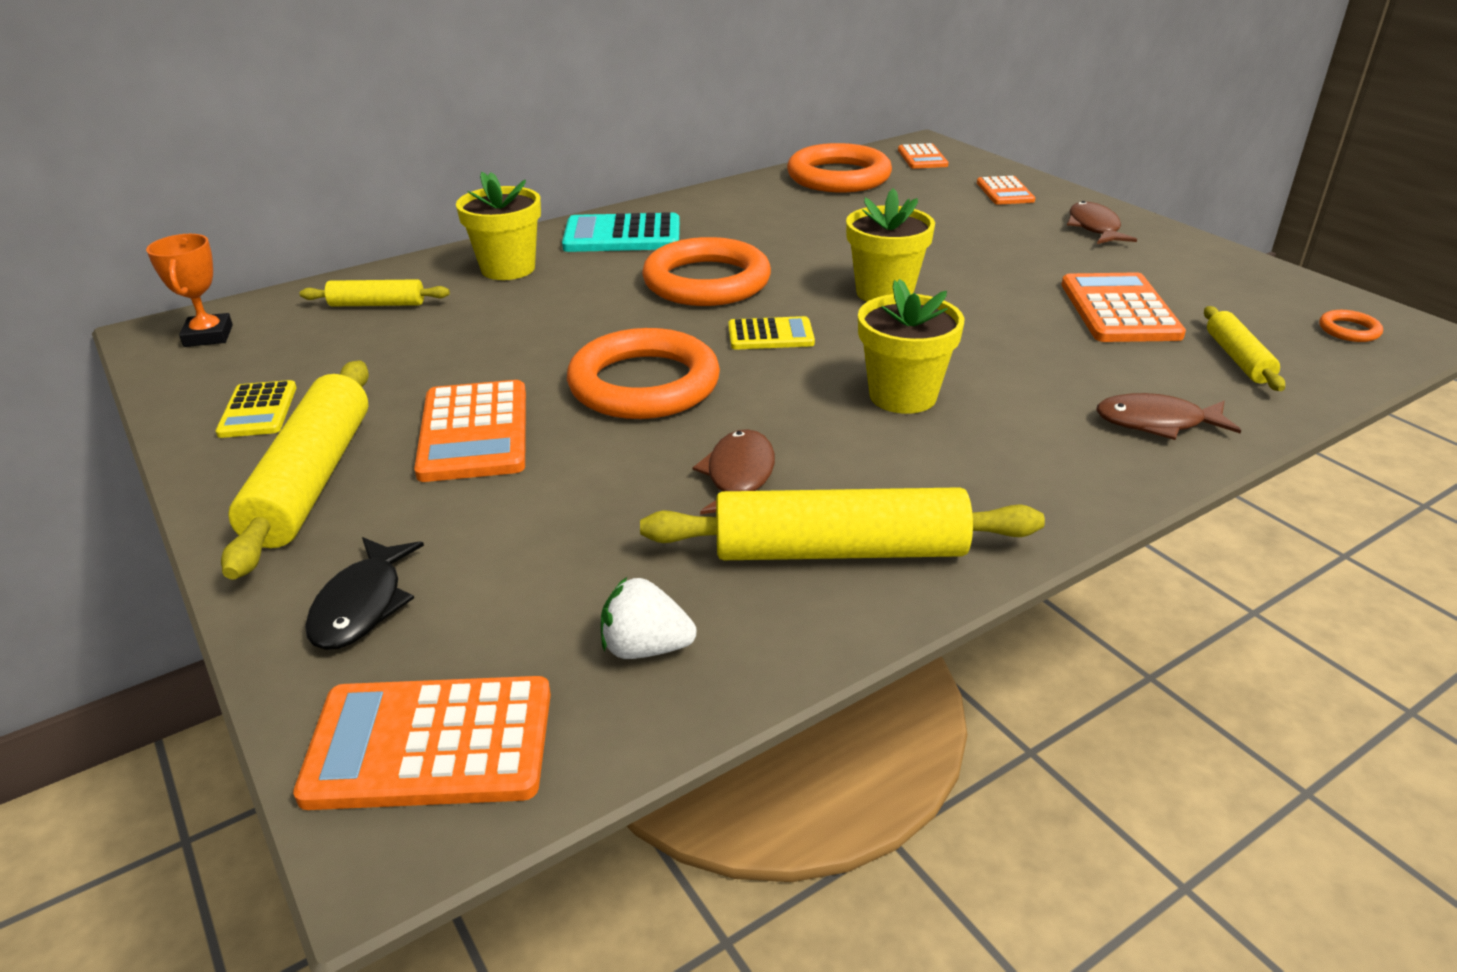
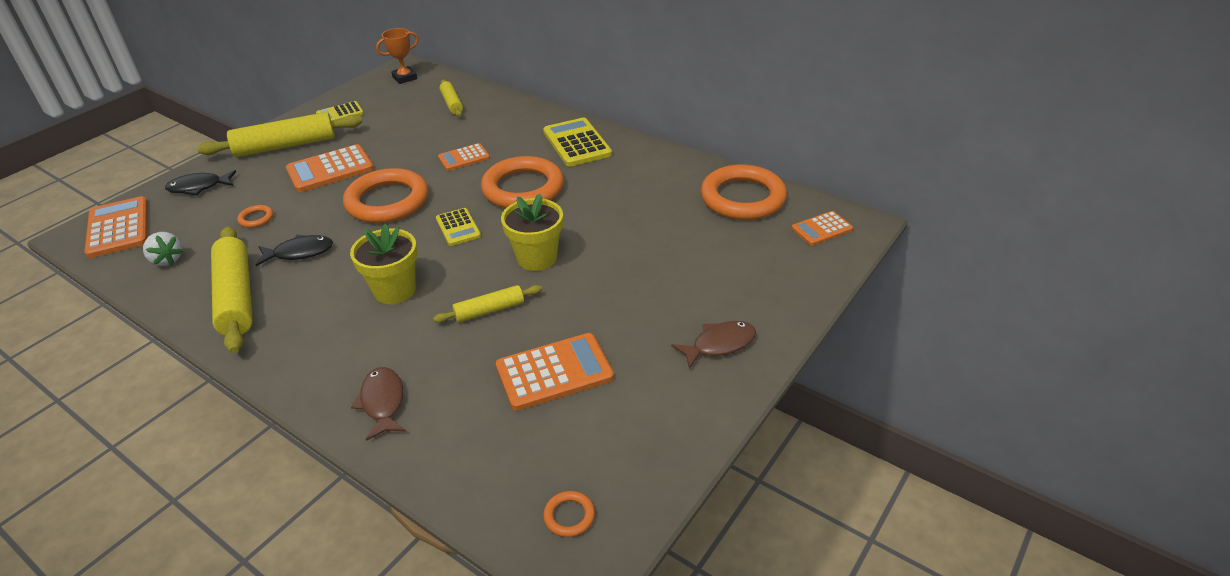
camera: 70 degrees right, 5 degrees up
(508, 268) = (511, 123): yellow flower pot -> none
(578, 523) = (256, 218): none -> orange ring
(622, 235) = (577, 143): turquoise calculator -> yellow calculator
(645, 648) = (167, 260): white strawberry -> white strawberry turned 150 degrees clockwise
(739, 476) = (299, 253): brown fish -> black fish
(1005, 192) = (771, 284): orange calculator -> orange calculator (464, 158)
(1238, 358) = (491, 443): yellow rolling pin -> yellow rolling pin (489, 310)

